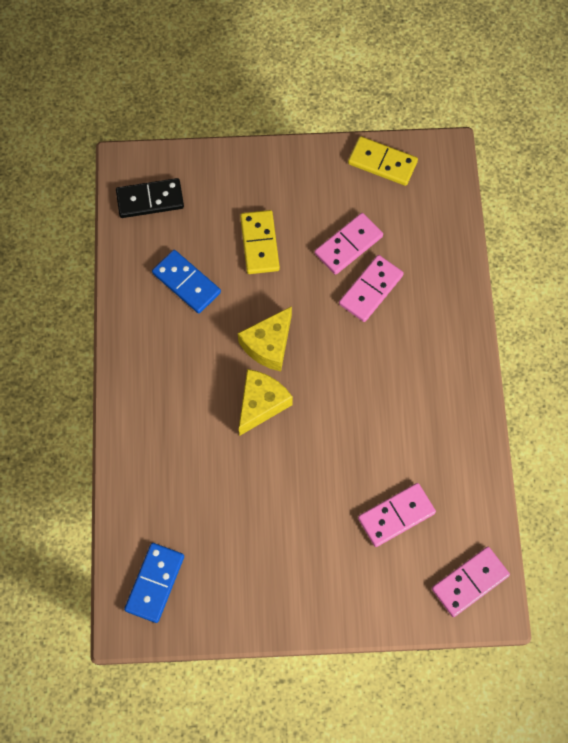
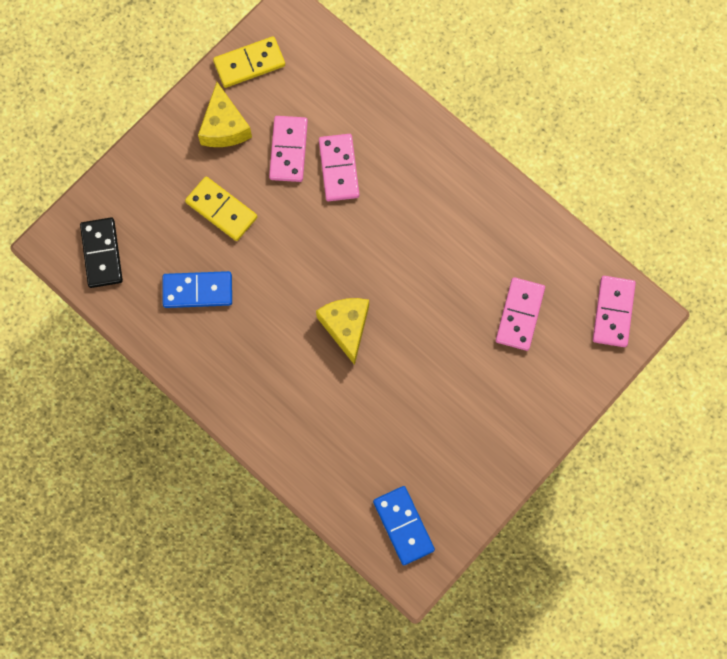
camera: 45 degrees left, 5 degrees up
(150, 200) = (102, 253): black domino -> black domino turned 45 degrees counterclockwise
(268, 345) = (307, 279): yellow cheese -> yellow cheese (224, 127)

